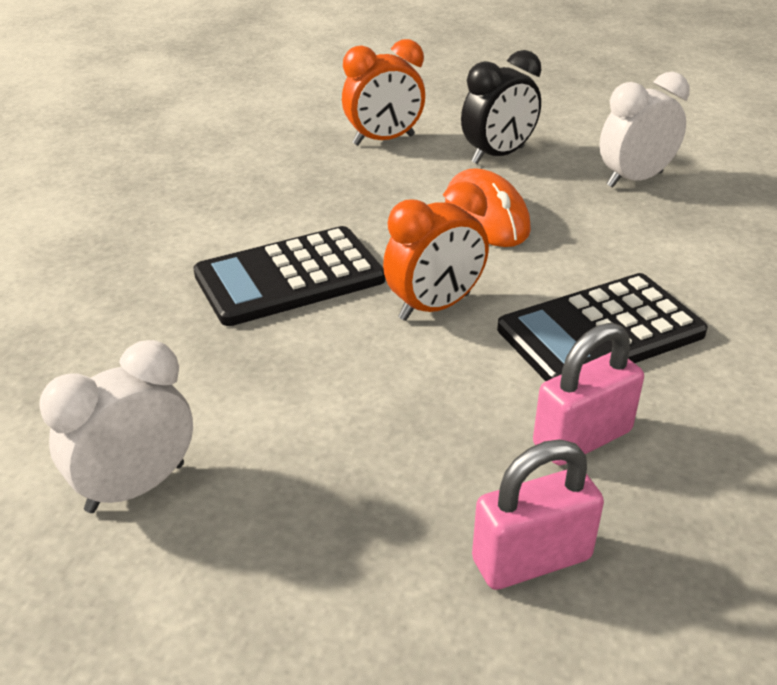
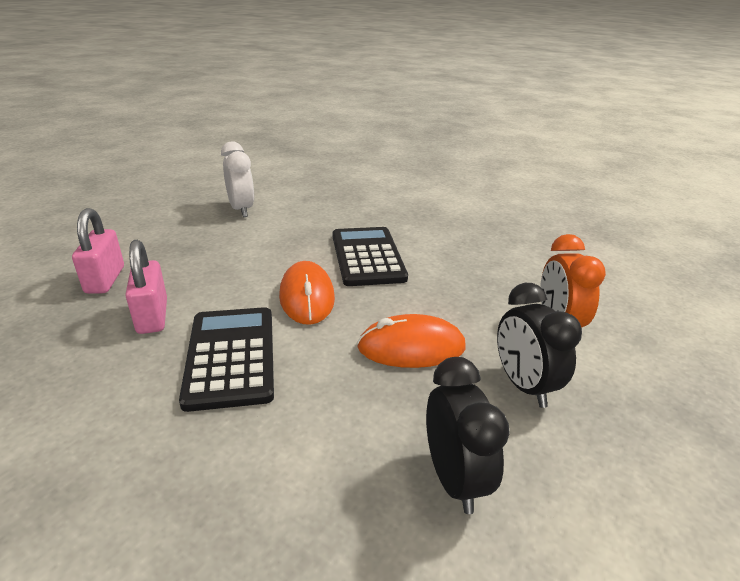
camera: 105 degrees right, 5 degrees down
(434, 307) = (307, 297): orange clock -> orange mouse
(634, 179) = (454, 478): white clock -> black clock

